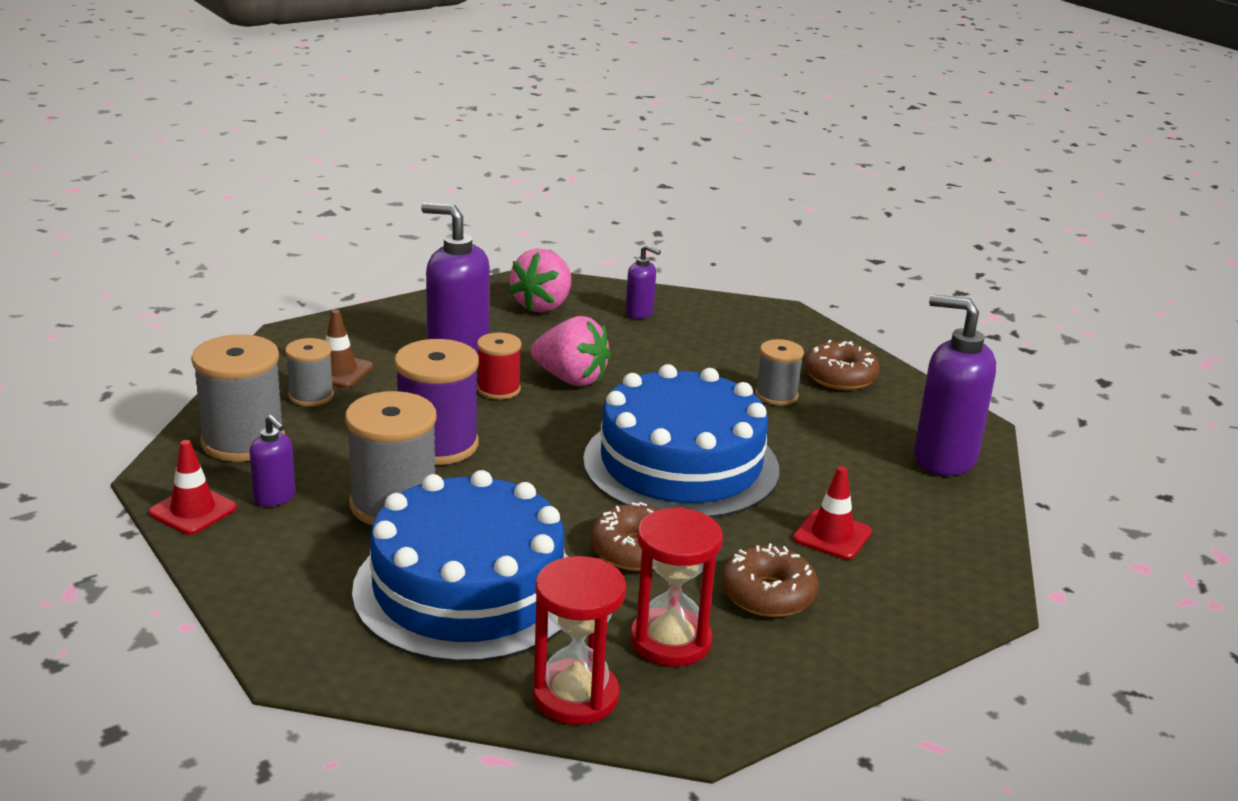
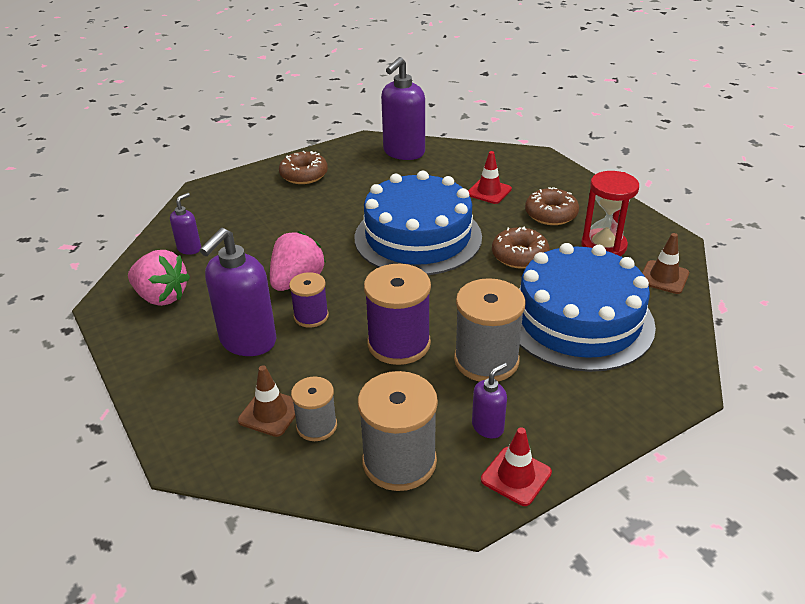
camera: 85 degrees left, 10 degrees up
(498, 389) = (311, 316): red spool -> purple spool
(575, 696) = (663, 277): red hourglass -> brown traffic cone
(776, 395) = (327, 198): grey spool -> none

